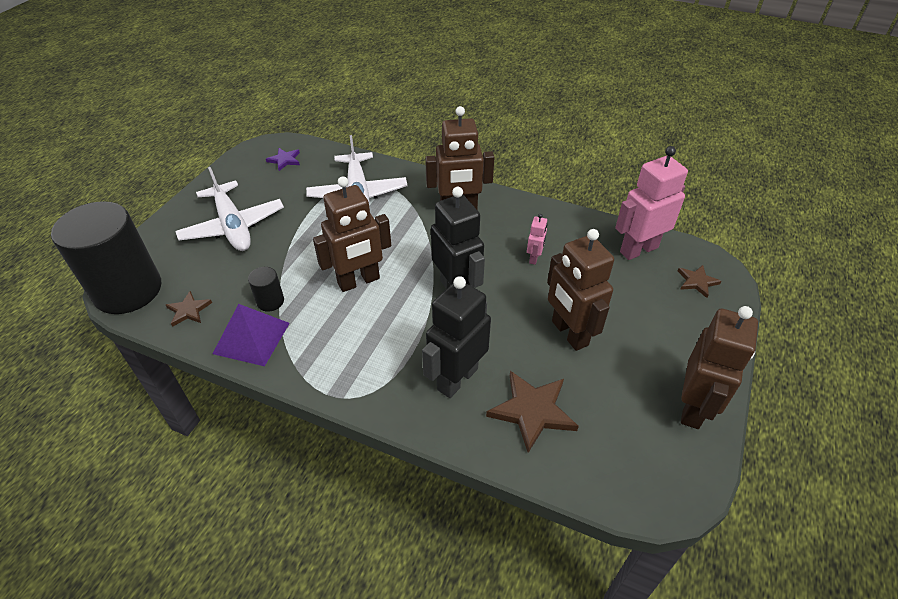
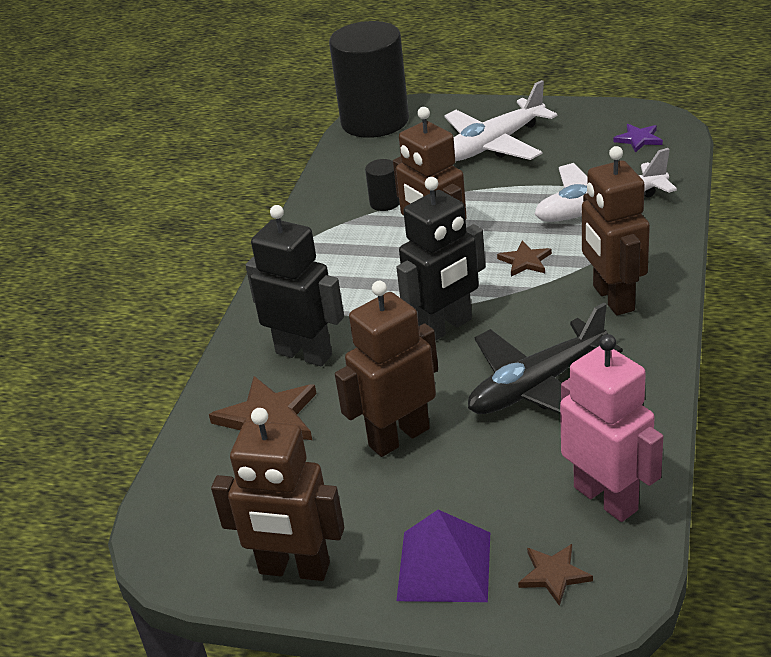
camera: 85 degrees right, 10 degrees down
(188, 310) = (358, 161): brown star -> brown star (525, 261)
(251, 338) = (331, 207): purple pyramid -> purple pyramid (444, 565)
(534, 258) = (537, 386): pink robot -> black plane

